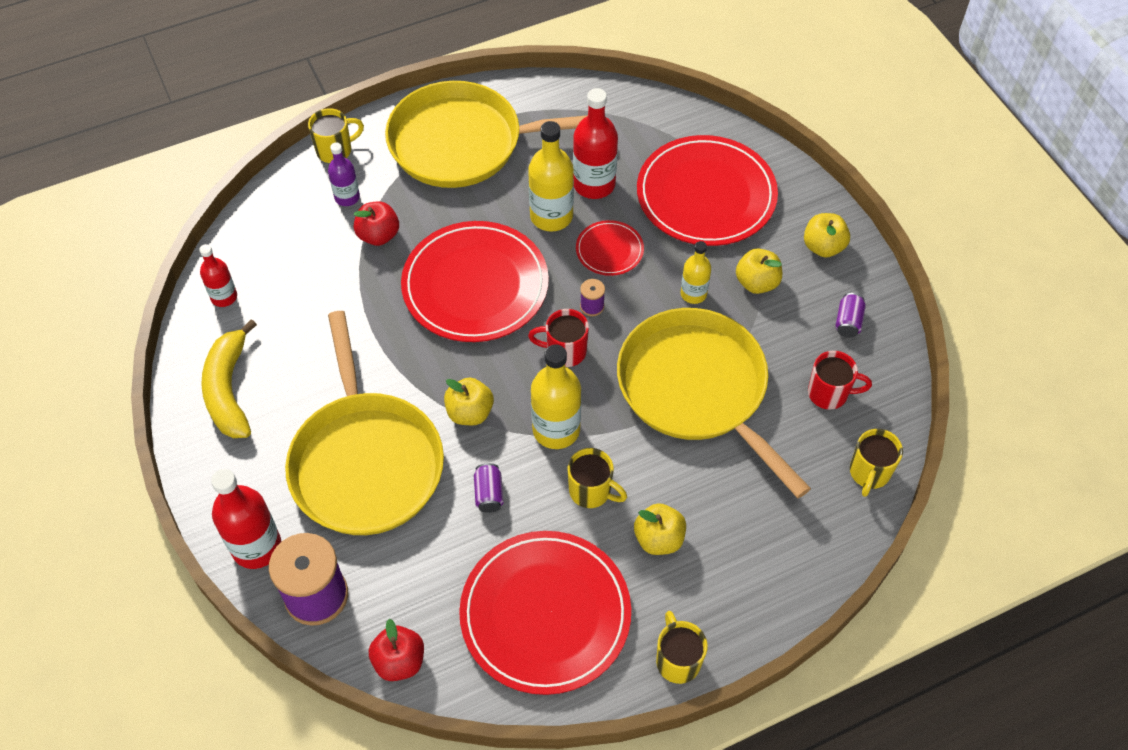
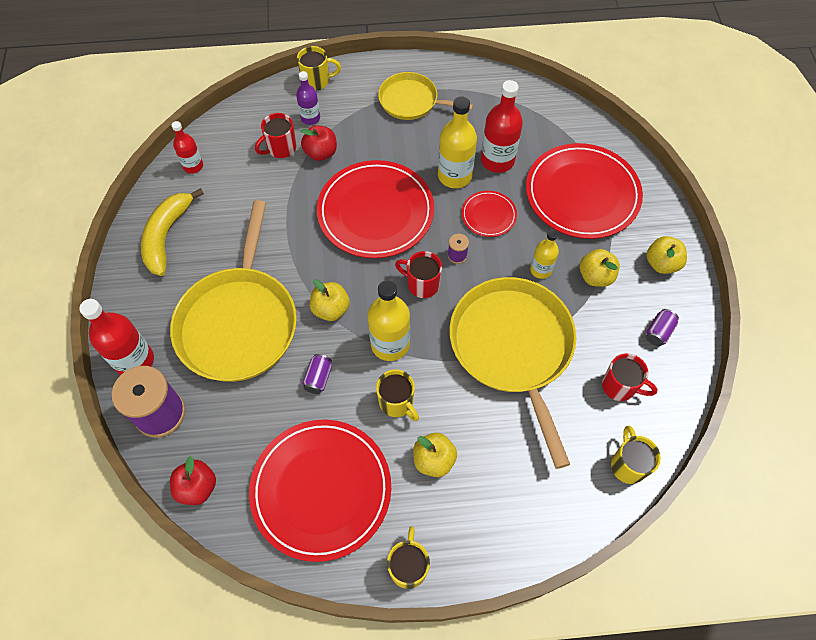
camera: 20 degrees right, 5 degrees up
(326, 244) = (281, 148): none -> red mug
(463, 143) = (411, 101): yellow pan -> yellow pan, size x0.57
(869, 473) = (628, 465): yellow mug -> yellow mug turned 135 degrees clockwise

